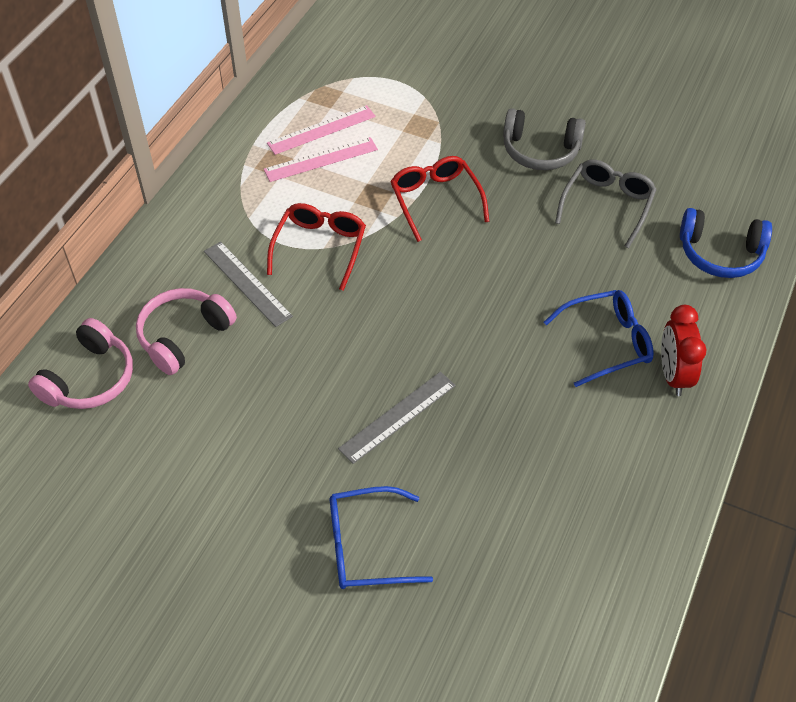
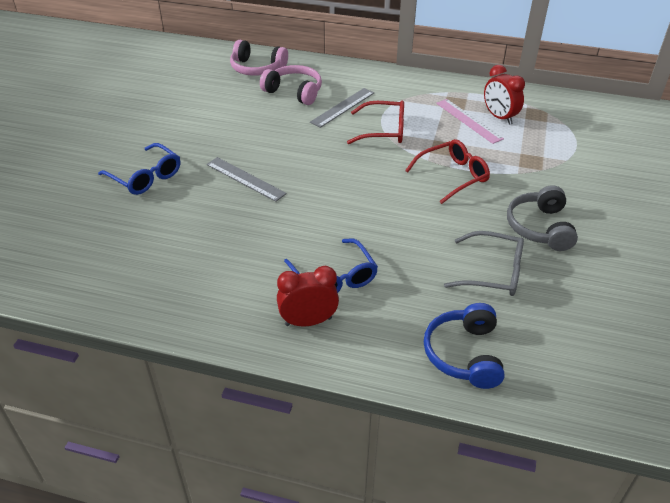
camera: 80 degrees right, 10 degrees down
(321, 130) = (499, 117): pink ruler -> red clock
(366, 546) = (145, 177): blue glasses -> blue glasses turned 150 degrees clockwise

